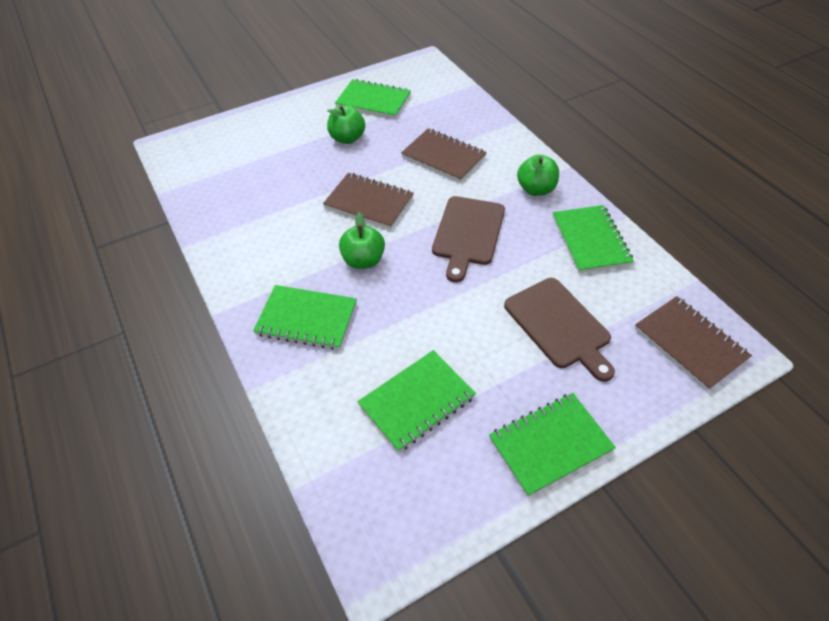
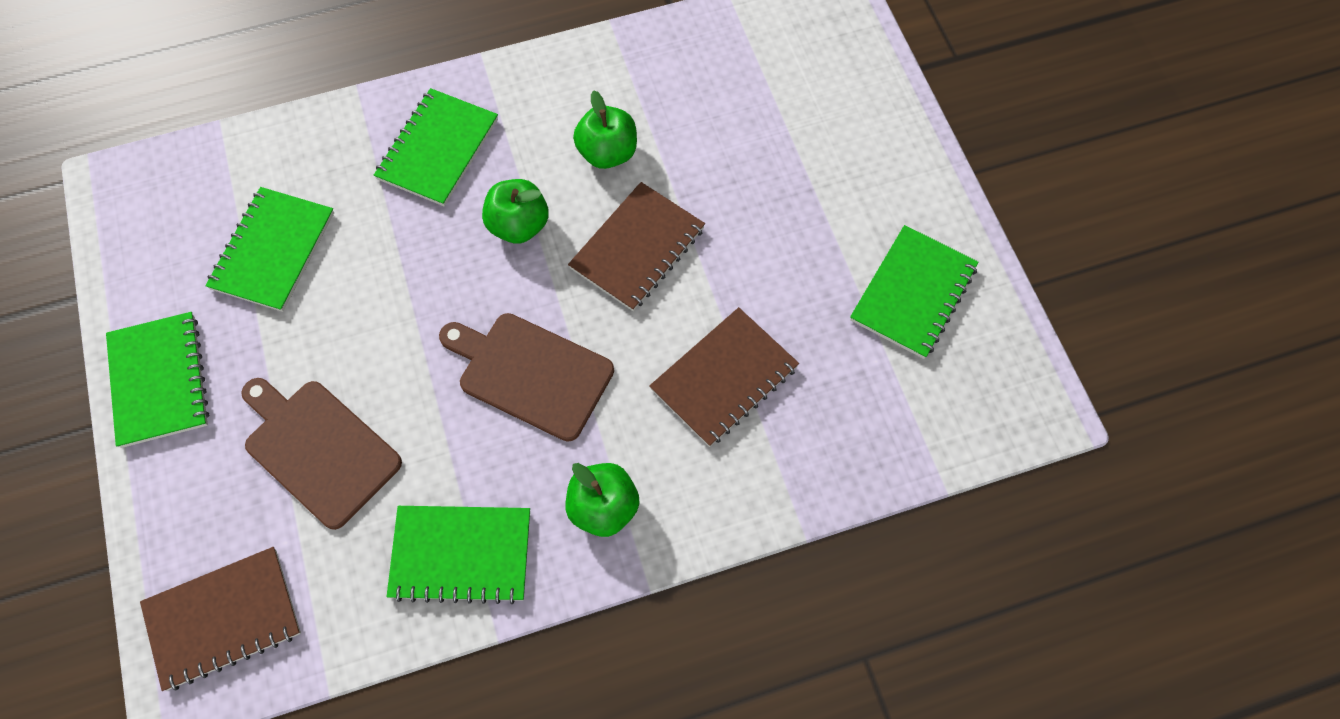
camera: 100 degrees right, 15 degrees up
(347, 138) = (807, 238): green apple -> green apple (607, 153)
(417, 401) = (273, 251): green notebook -> green notebook turned 45 degrees clockwise
(559, 325) = (319, 449): brown cutting board -> brown cutting board turned 60 degrees clockwise

